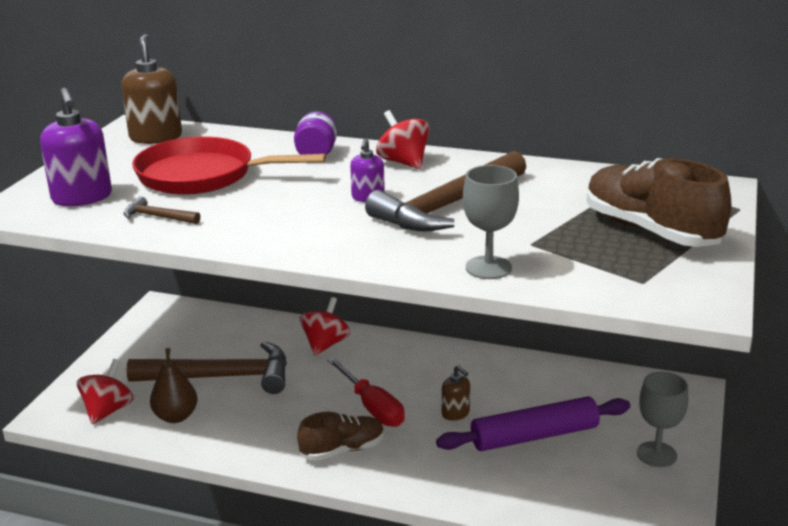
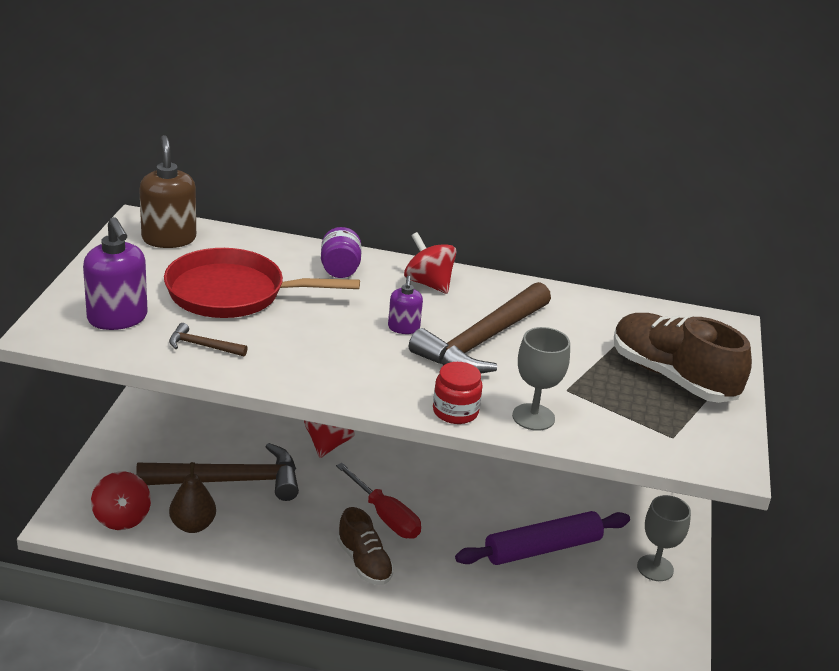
camera: 10 degrees left, 5 degrees up
(108, 410) = (122, 518): red spinning top -> red spinning top turned 150 degrees clockwise
(342, 450) = (364, 563): brown shoe -> brown shoe turned 90 degrees clockwise
(404, 264) = (455, 411): none -> red jar
(455, 413) = (466, 524): brown soap dispenser -> none

